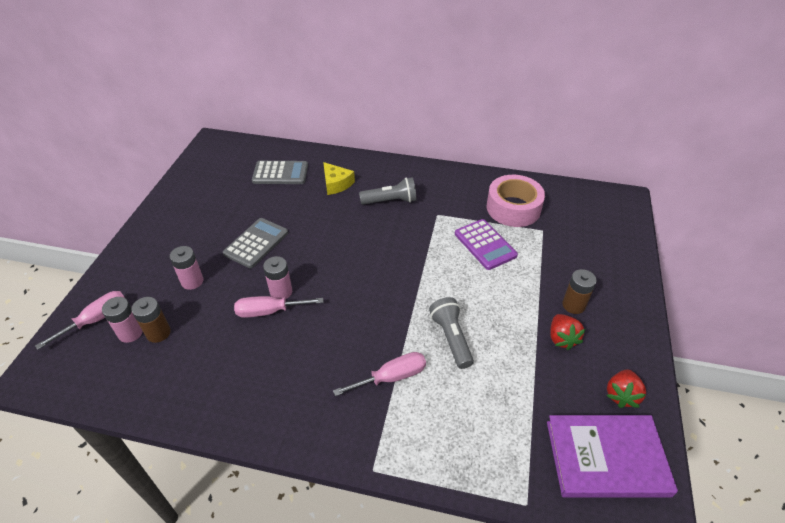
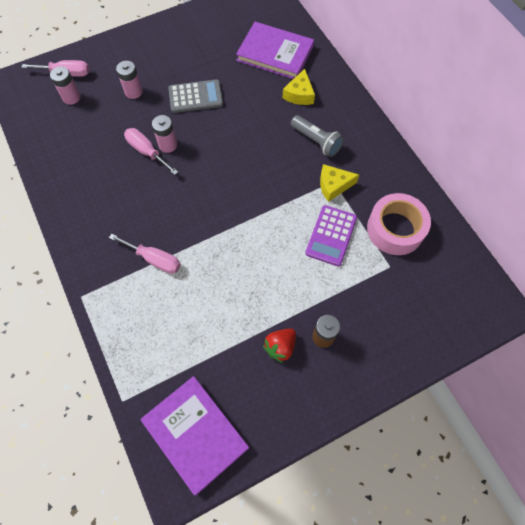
camera: 50 degrees right, 20 degrees up
(158, 333) = (83, 110): brown battery -> none
(280, 173) = (275, 53): grey calculator -> purple book
(441, 216) = (333, 185): none -> yellow cheese
(451, 338) = (217, 273): grey flashlight -> none
(621, 395) = (260, 417): red strawberry -> none

